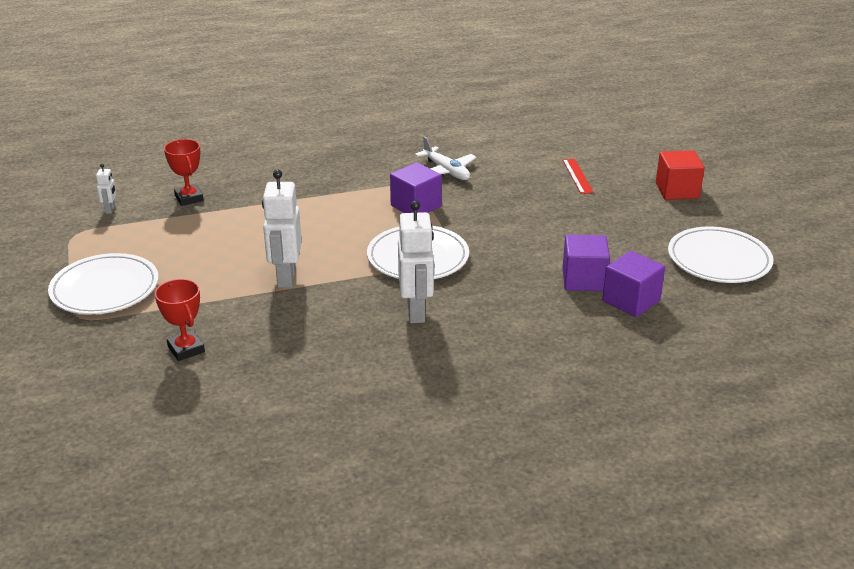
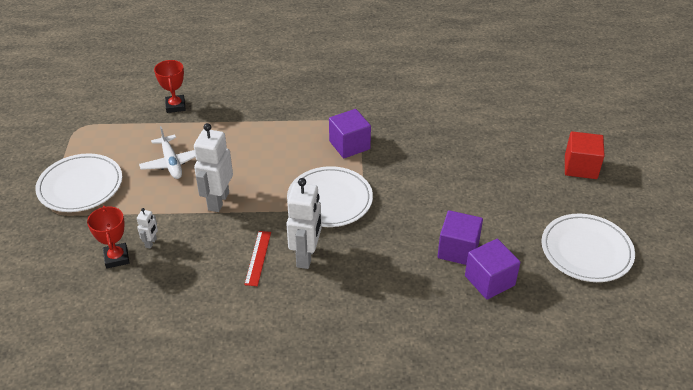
camera: 15 degrees right, 10 degrees up
(110, 209) = (113, 108): white robot -> white robot (151, 243)
(446, 171) = (389, 112): white plane -> white plane (171, 163)
(577, 176) = (499, 136): red ruler -> red ruler (258, 258)

